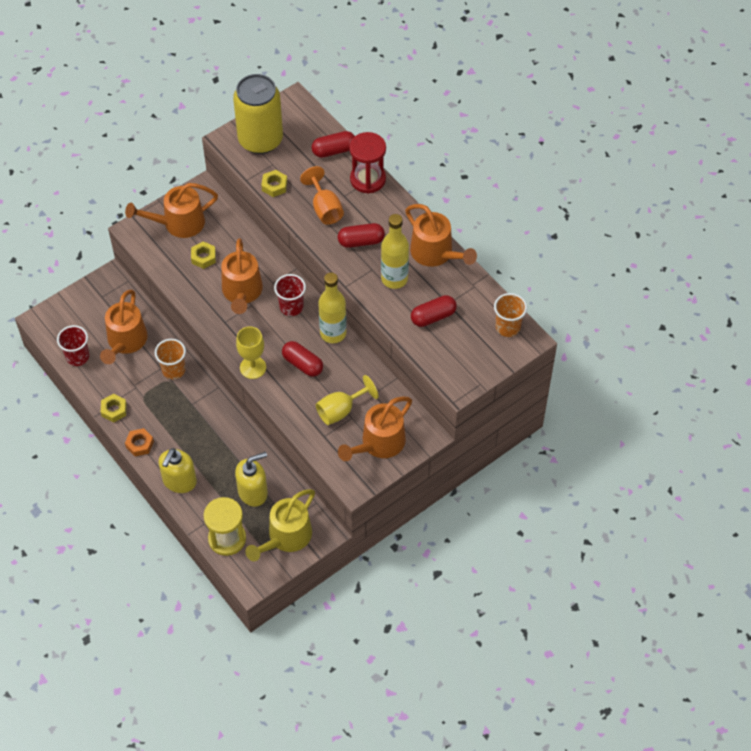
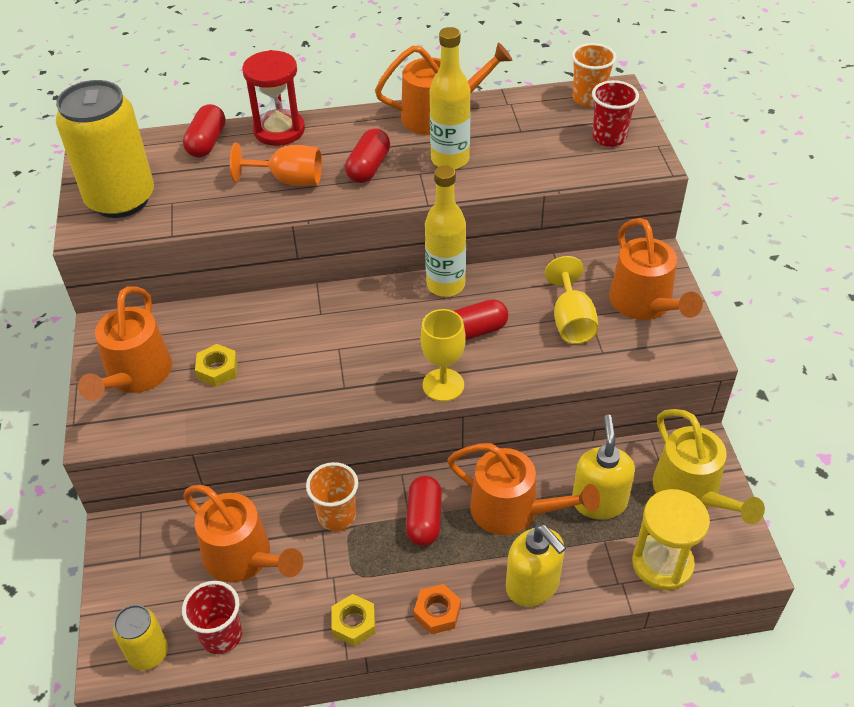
camera: 60 degrees left, 10 degrees down
(53, 332) = (148, 653): none -> yellow can
(242, 293) = (311, 350): orange watering can -> orange watering can (513, 510)
(274, 186) = (208, 212): yellow nut -> none
(291, 307) = (374, 309): red cup -> red cup (609, 137)
(433, 317) = (532, 148): red capsule -> red capsule (424, 519)

